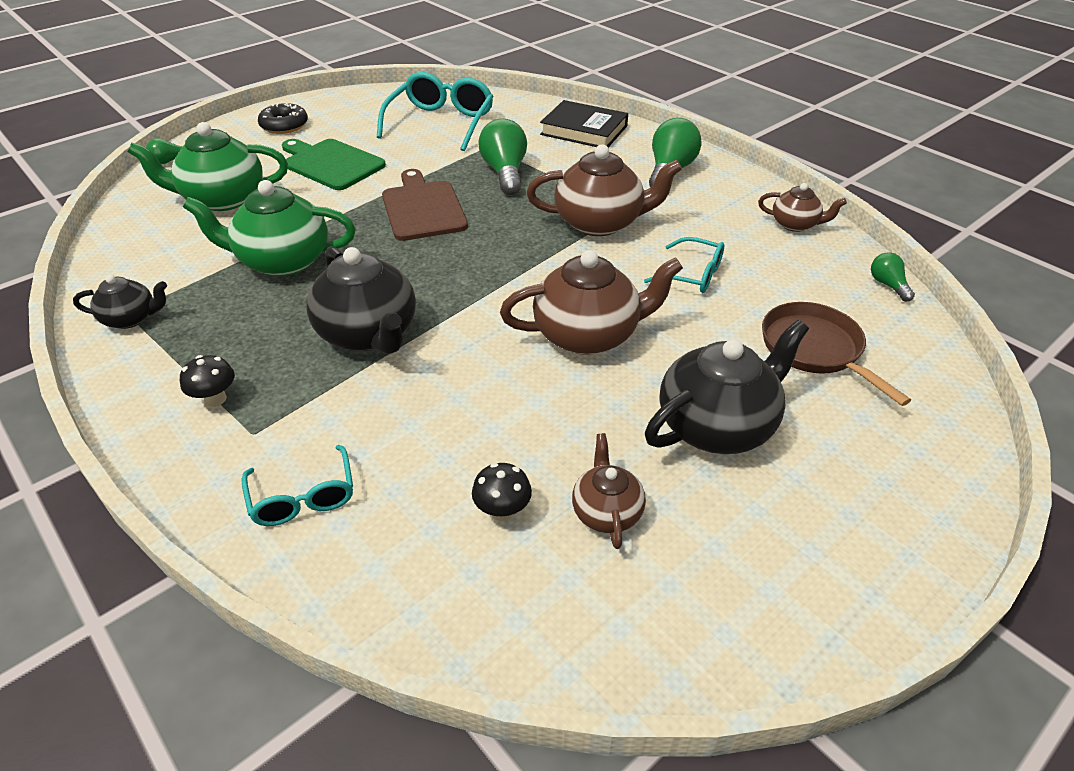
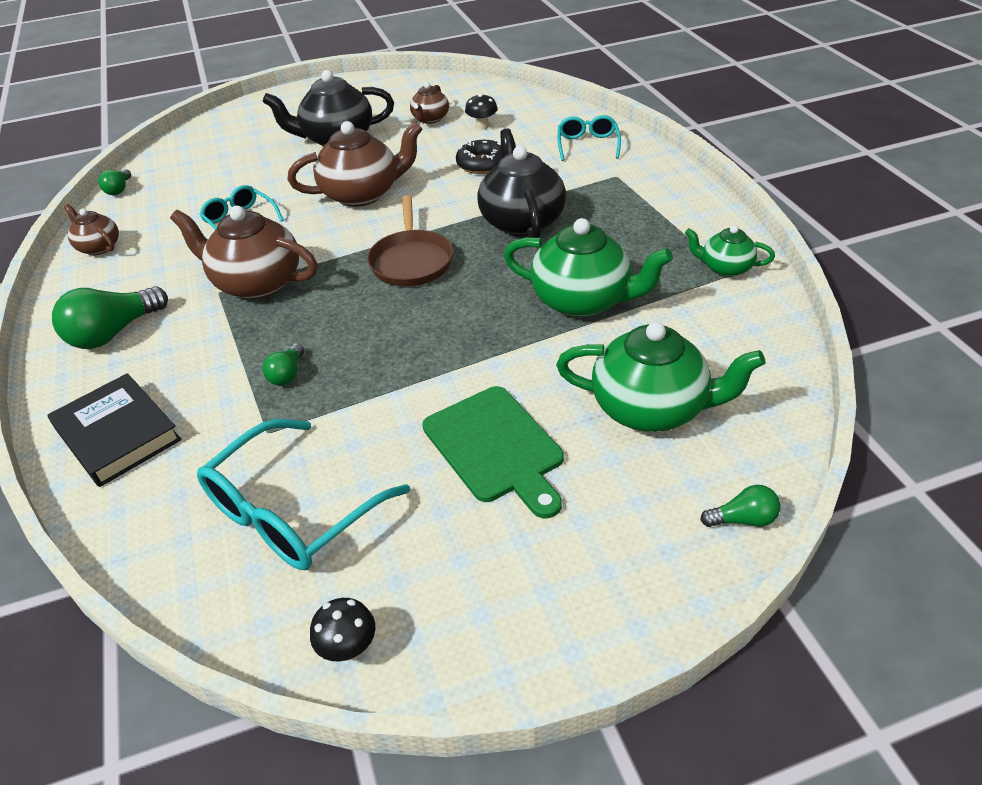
camera: 155 degrees left, 0 degrees up
(131, 318) = (725, 268): black teapot -> green teapot
(215, 399) = (642, 198): black mushroom -> black mushroom (348, 648)
(284, 125) = (550, 581): black donut -> black donut (482, 164)
(423, 208) = (415, 339): brown cutting board -> none
(505, 173) = (287, 374): green light bulb -> green light bulb, size x0.52
(588, 335) = (362, 194): brown teapot -> brown teapot turned 150 degrees clockwise
(815, 350) = (230, 162): brown pan -> brown pan (411, 261)

